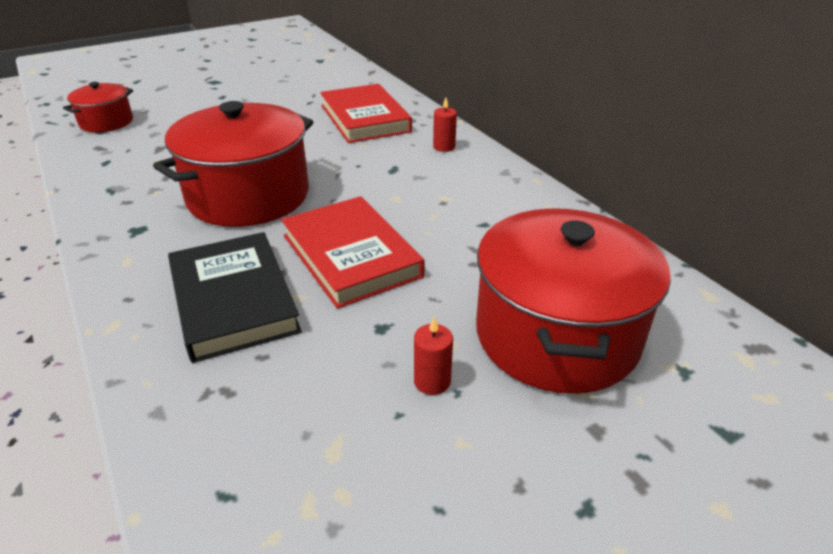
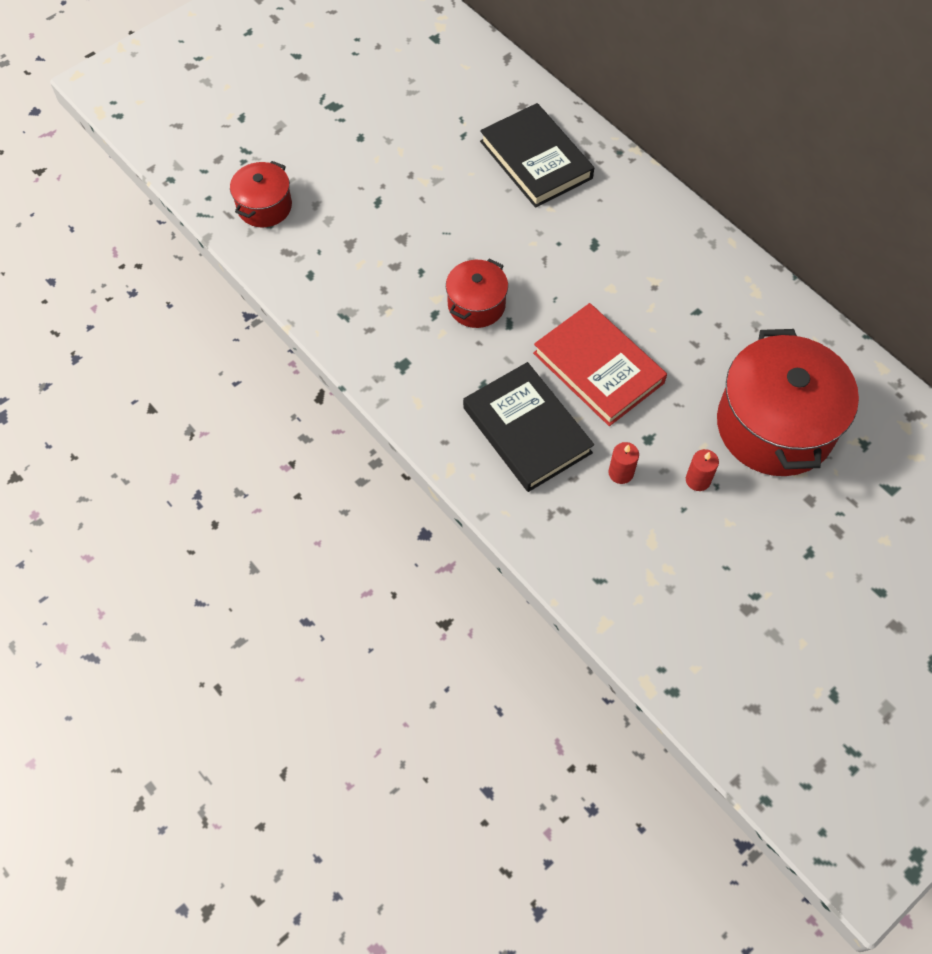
camera: 10 degrees left, 25 degrees up
(248, 196) = (476, 305): red pot -> red pot, size x0.52
(364, 118) = (535, 160): red book -> black book
(444, 147) = (632, 200): red candle -> red candle (621, 473)

